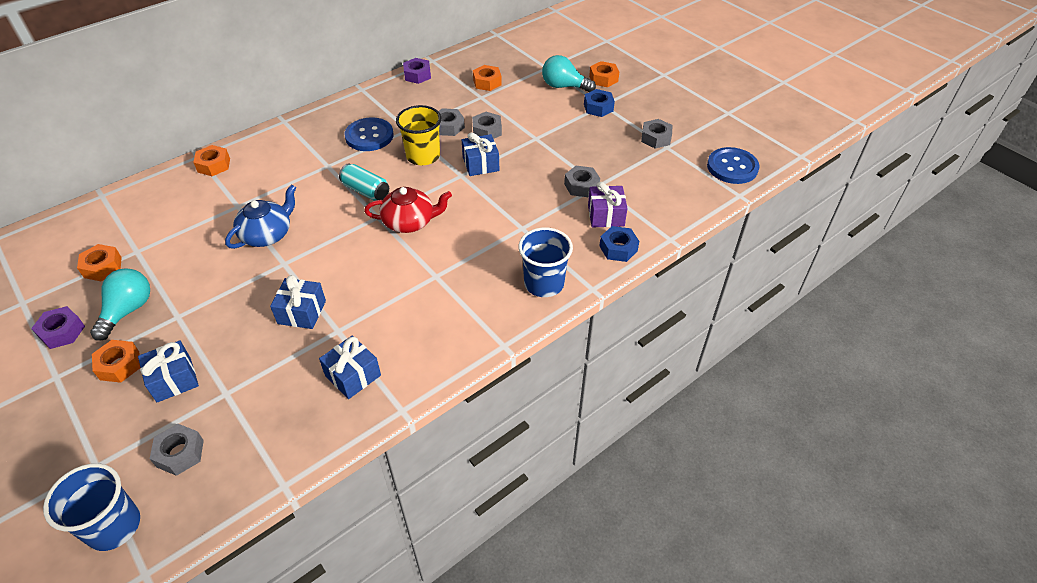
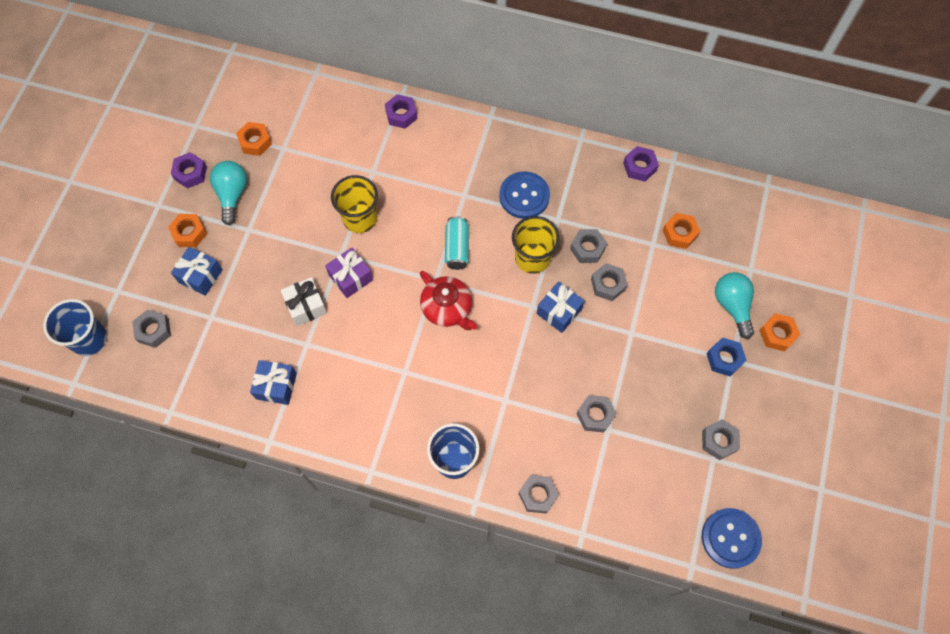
camera: 55 degrees right, 20 degrees up
(128, 310) = (232, 195): turquoise light bulb -> turquoise light bulb turned 75 degrees counterclockwise
(214, 165) = (401, 115): orange nut -> purple nut
(267, 234) = (360, 218): blue teapot -> yellow cup
(302, 312) = (306, 306): blue gift -> white gift
(606, 215) = (572, 460): purple gift -> purple gift (351, 277)
(618, 248) = (538, 495): blue nut -> grey nut

